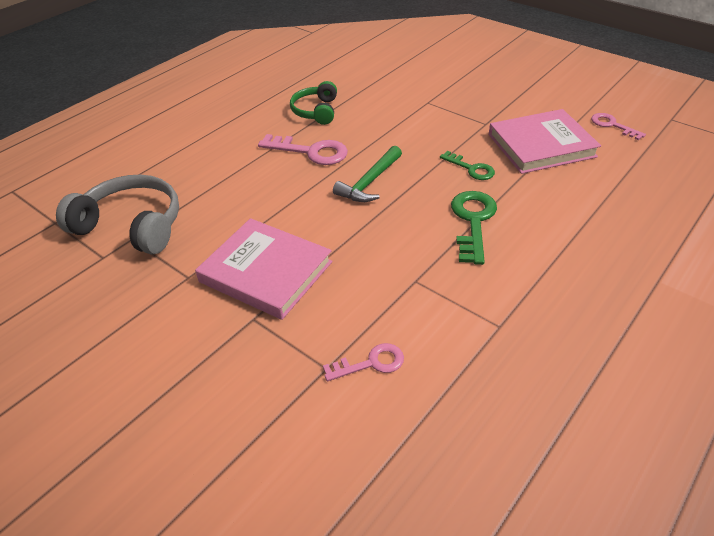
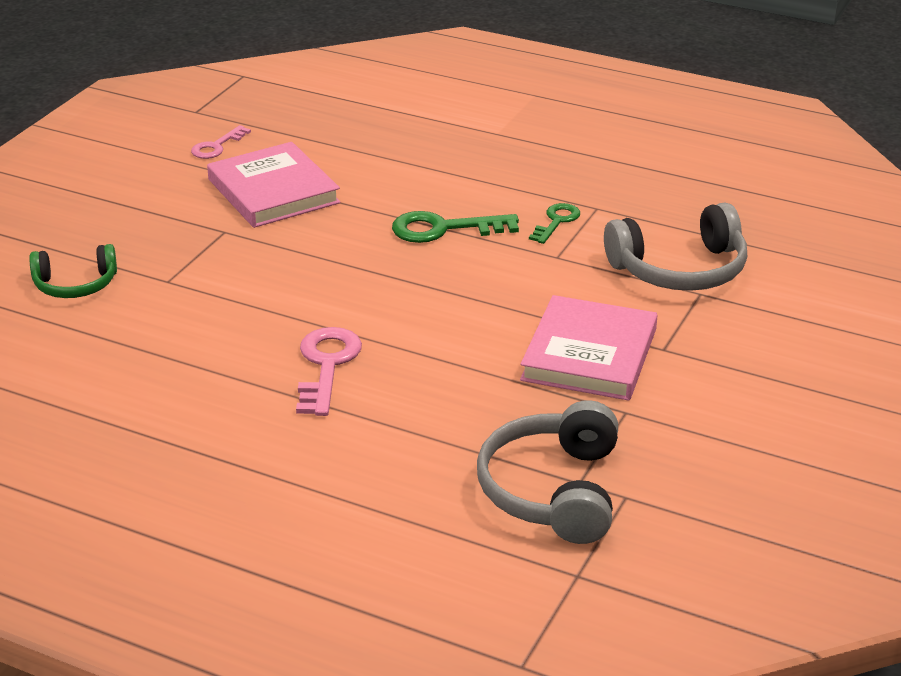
camera: 105 degrees left, 10 degrees down
(316, 111) = (206, 381): green headphones -> green headphones (75, 285)
(369, 182) = (388, 306): green hammer -> none
(370, 363) = (680, 270): pink key -> grey headphones
(471, 168) = (337, 236): green key -> green key (556, 222)

